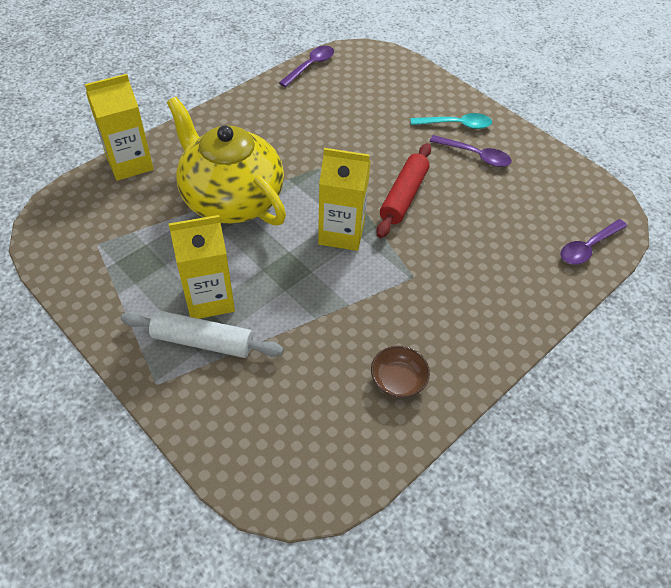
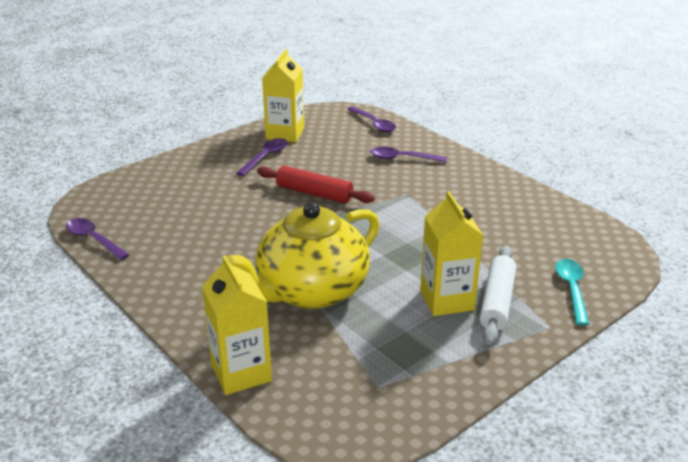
camera: 85 degrees left, 20 degrees down
(341, 233) = (359, 226): yellow carton -> yellow carton (285, 134)
(398, 380) = (512, 206): brown bowl -> none
(456, 125) = (221, 162): turquoise spoon -> turquoise spoon (571, 289)
(500, 274) = (402, 158): none -> purple spoon

